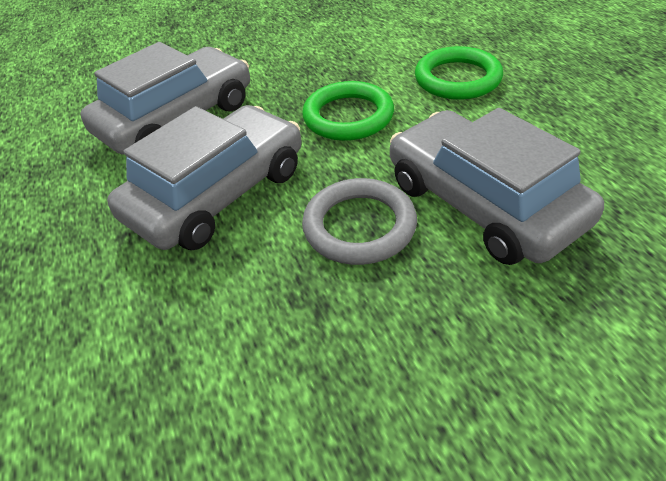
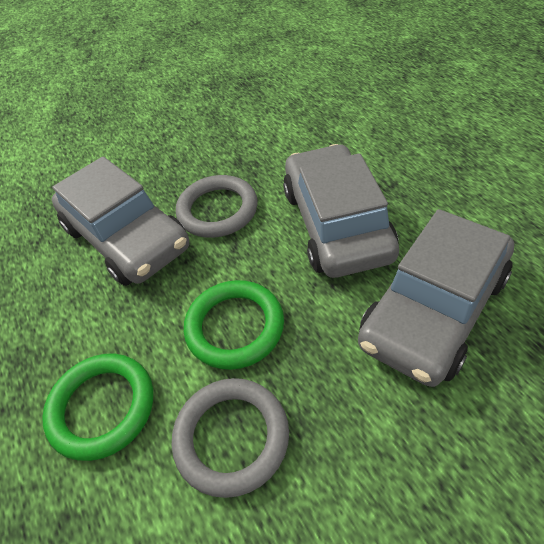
camera: 175 degrees right, 5 degrees up
(217, 194) = (336, 223): grey car -> grey car turned 135 degrees clockwise
(356, 65) = (231, 437): none -> grey ring

